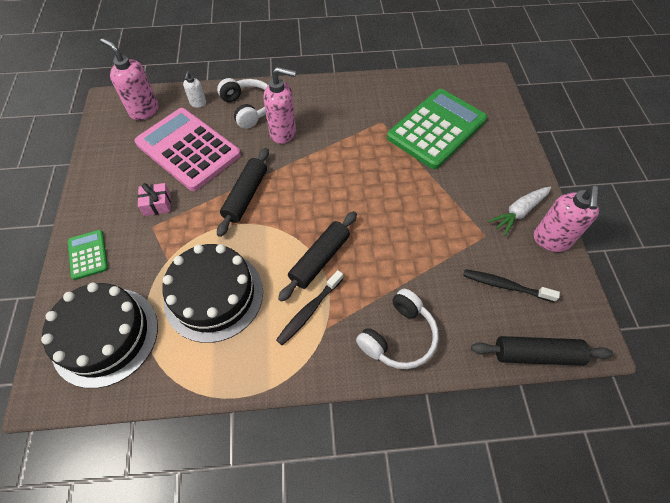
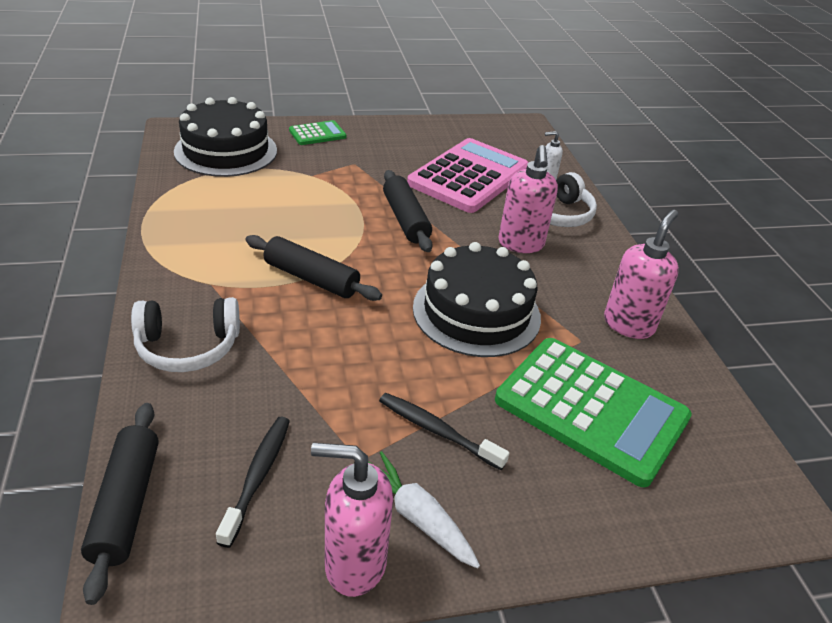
camera: 80 degrees right, 20 degrees down
(144, 111) = (519, 145): pink soap dispenser -> pink soap dispenser (628, 324)
(157, 204) = (384, 164): pink gift -> none
(214, 295) = (265, 205): black cake -> black cake (476, 312)
(246, 196) = (405, 219): black rolling pin -> black rolling pin turned 60 degrees clockwise
(309, 311) = (237, 271): black toothbrush -> black toothbrush (437, 431)
(398, 336) = (188, 347): white headphones -> white headphones turned 45 degrees counterclockwise

